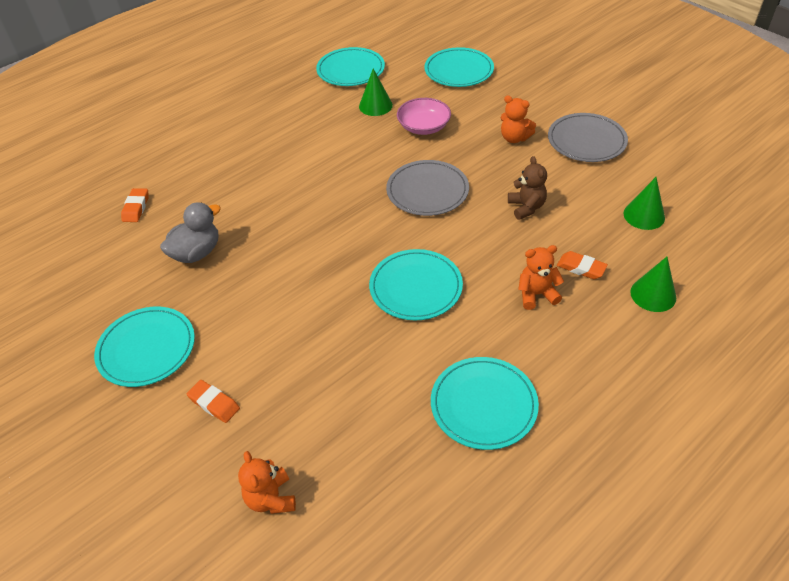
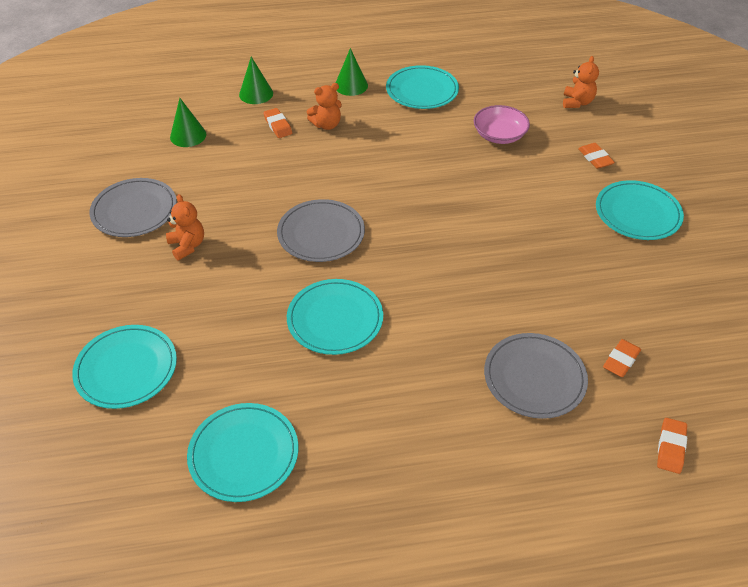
camera: 150 degrees left, 0 degrees up
(91, 173) = (670, 447): none -> orange eraser
(196, 253) = (570, 275): grey duck -> none
(197, 171) = (534, 378): none -> grey plate
(375, 105) = (271, 367): green cone -> green cone (351, 85)
(416, 287) = (404, 165): turquoise plate -> turquoise plate (335, 319)
(423, 126) = (252, 306): pink bowl -> pink bowl (499, 135)
(526, 207) = (260, 180): brown teddy bear -> none
(536, 294) = (326, 125): orange teddy bear -> orange teddy bear turned 45 degrees counterclockwise

